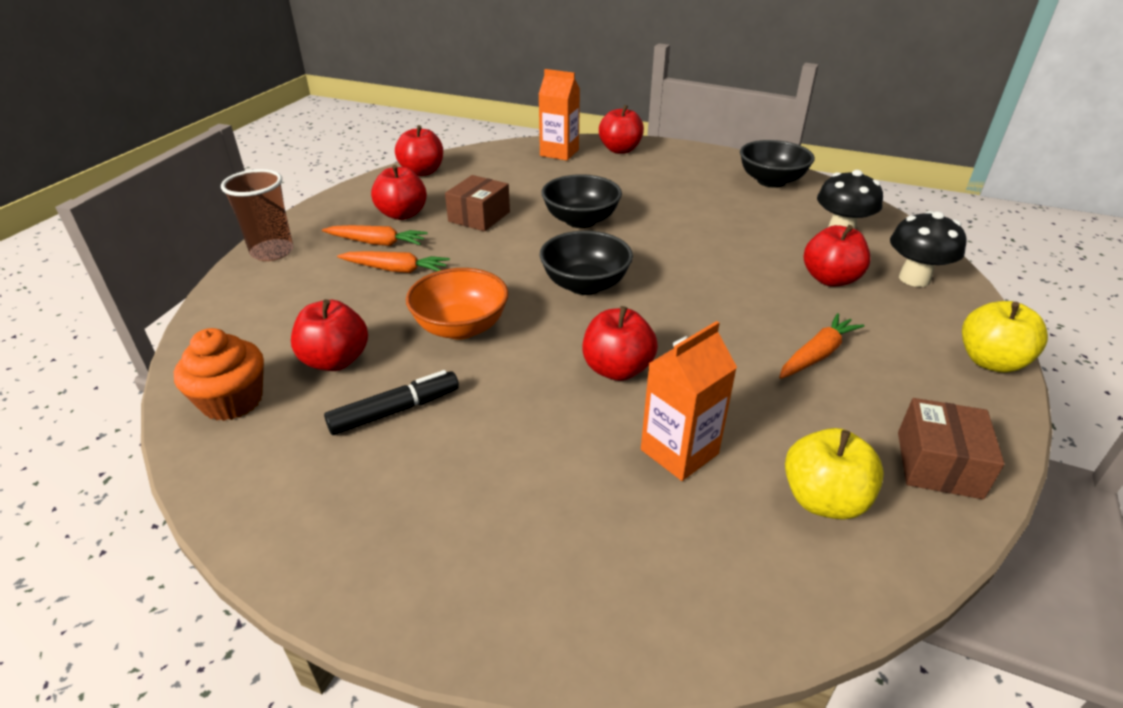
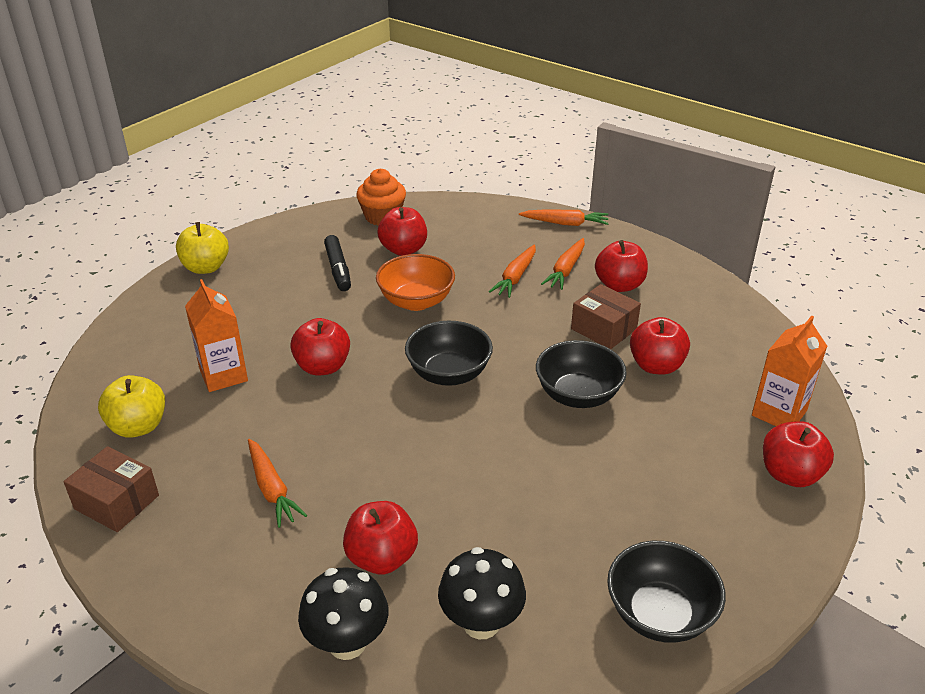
camera: 105 degrees right, 0 degrees up
(272, 252) = (565, 223): brown cup -> orange carrot
(422, 172) = (722, 302): red apple -> red apple (656, 366)
(990, 361) = (184, 618): yellow apple -> yellow apple (206, 267)

